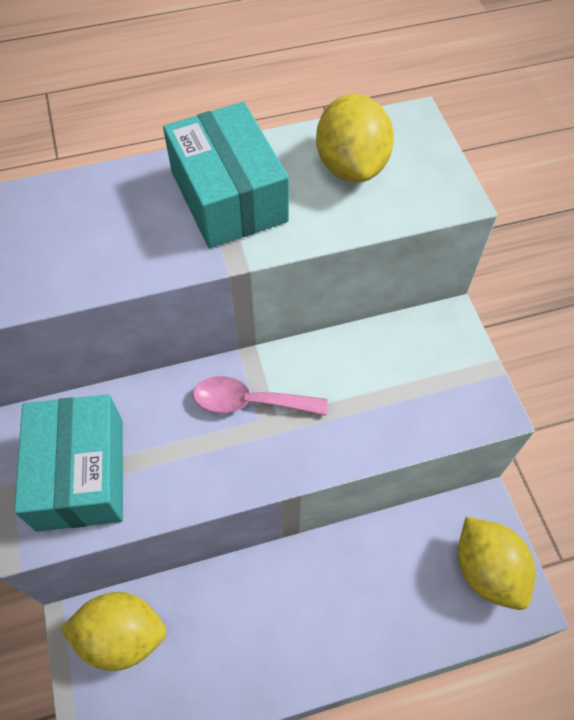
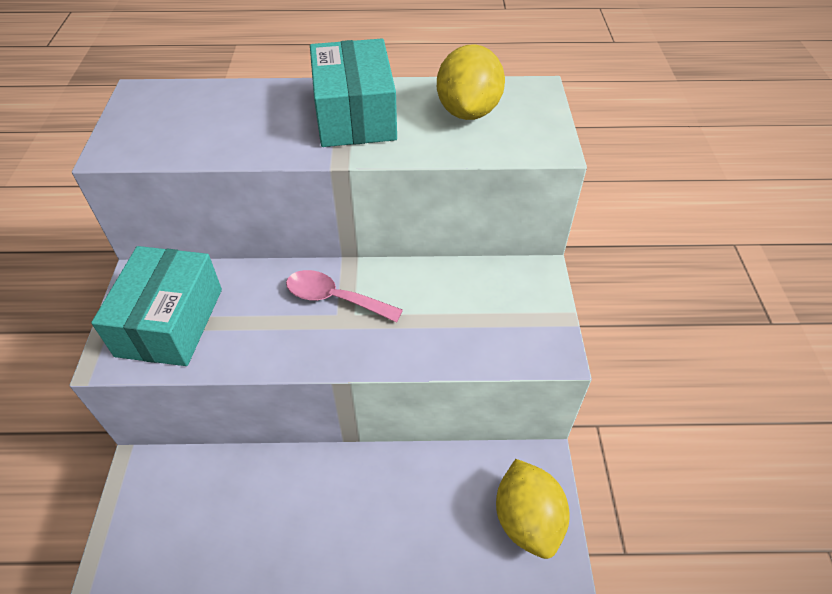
camera: 15 degrees right, 10 degrees down
(122, 636) = (170, 487): yellow lemon -> none

